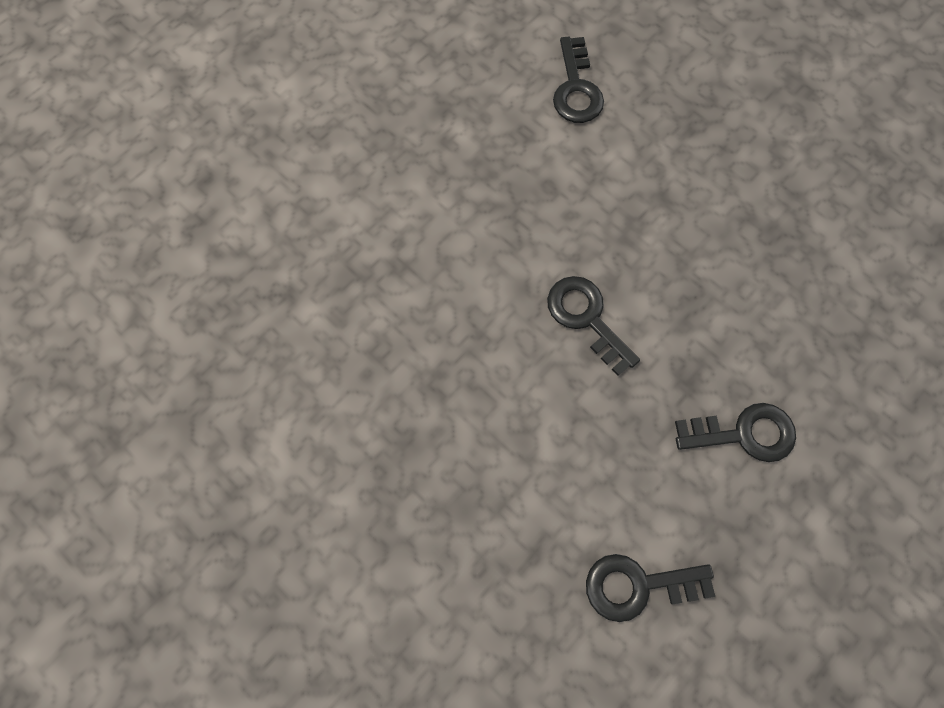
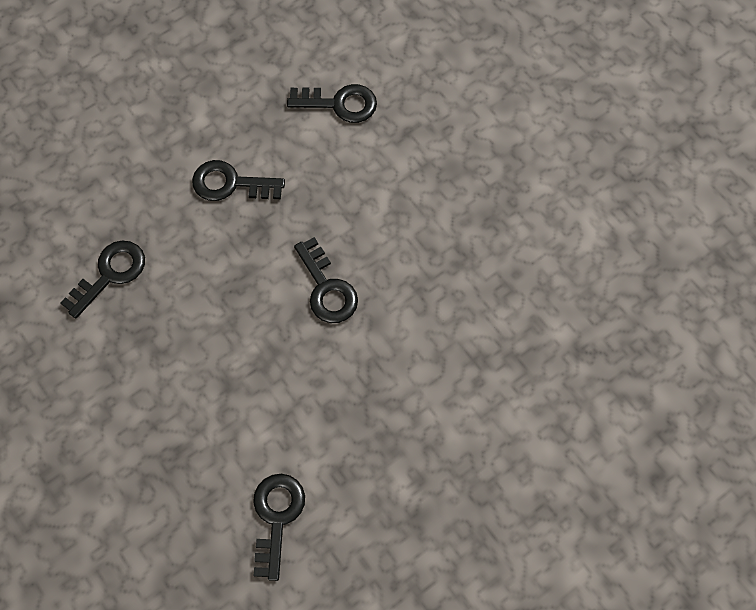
camera: 170 degrees left, 5 degrees down
(838, 293) = (110, 274): none -> black key

